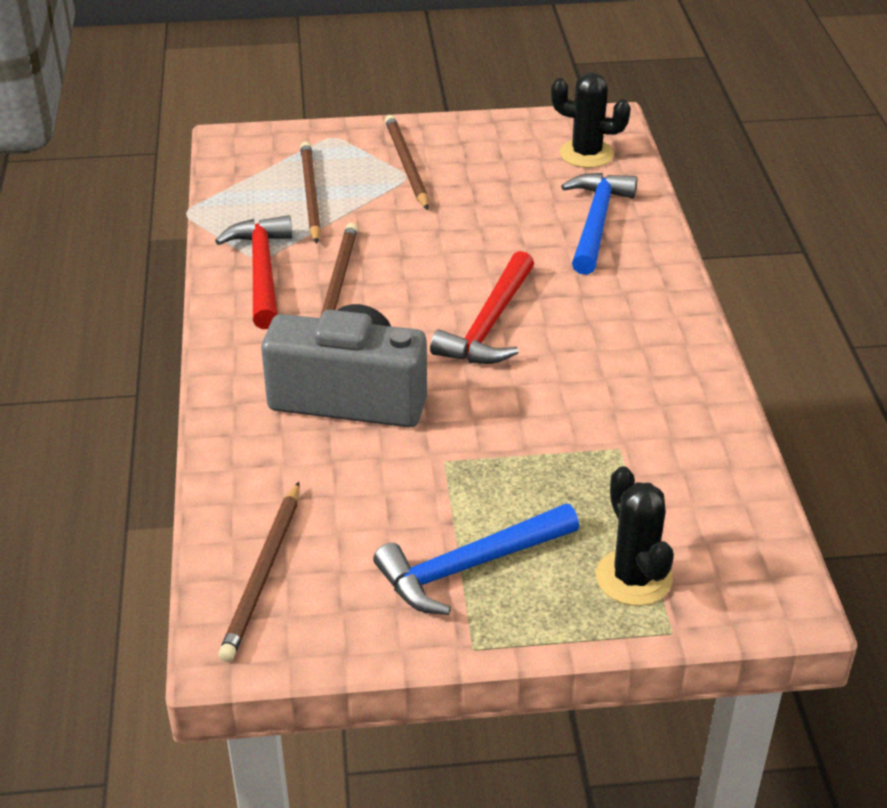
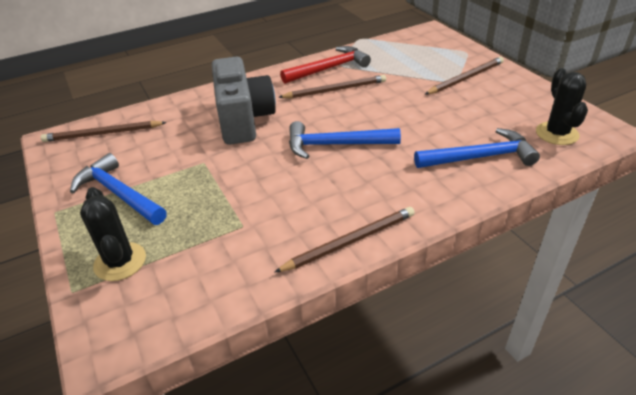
camera: 70 degrees right, 0 degrees up
(310, 194) = (406, 61): brown pencil -> brown pencil (350, 241)
(489, 324) = (336, 145): red hammer -> blue hammer
(633, 578) = (120, 262): black cactus -> black cactus turned 75 degrees counterclockwise

